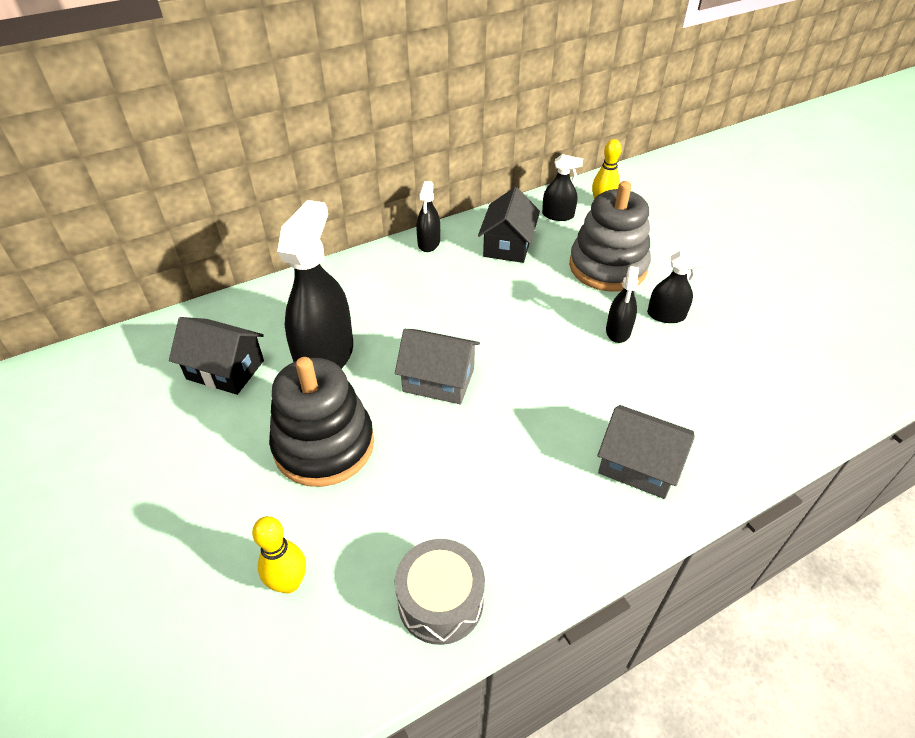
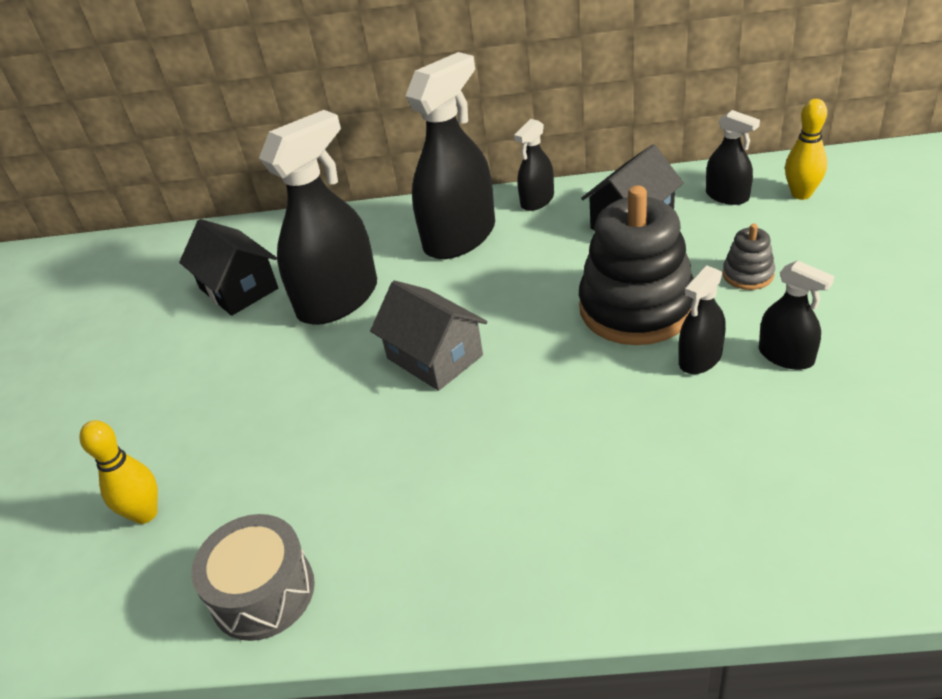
camera: 35 degrees right, 5 degrees down
(324, 445) = (271, 390): black stacking toy -> black stacking toy (636, 308)
(389, 283) = (460, 237): none -> black spray bottle
(607, 267) = (748, 274): grey stacking toy -> grey stacking toy, size x0.44
(638, 465) = (599, 531): grey house -> none

